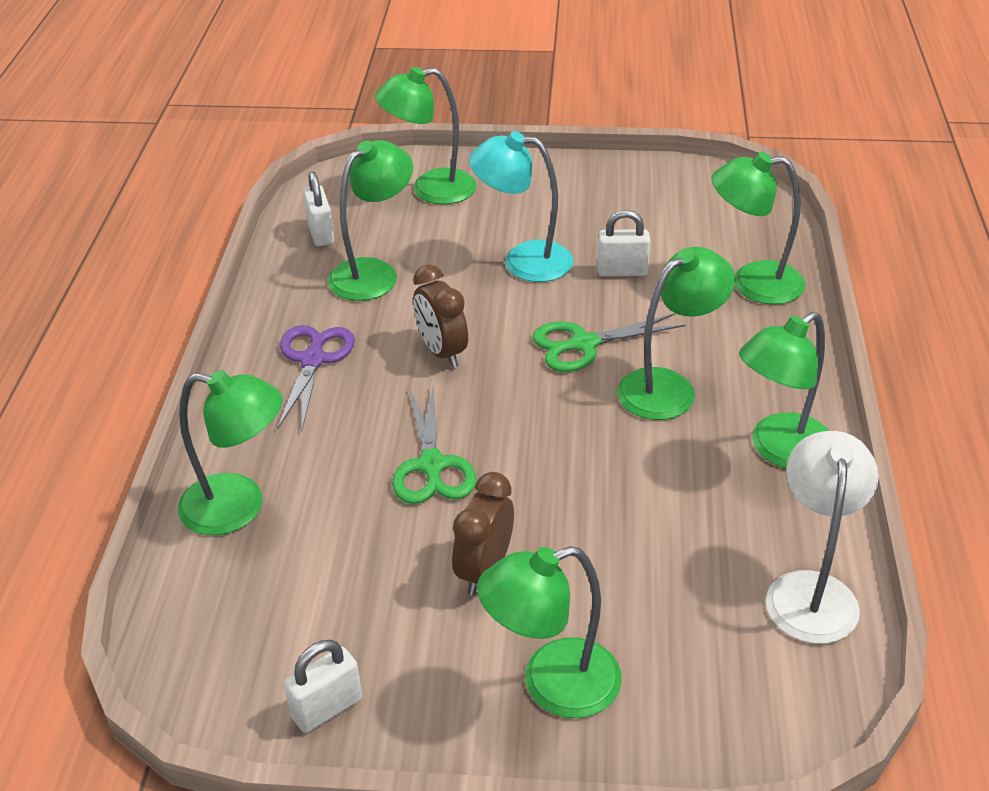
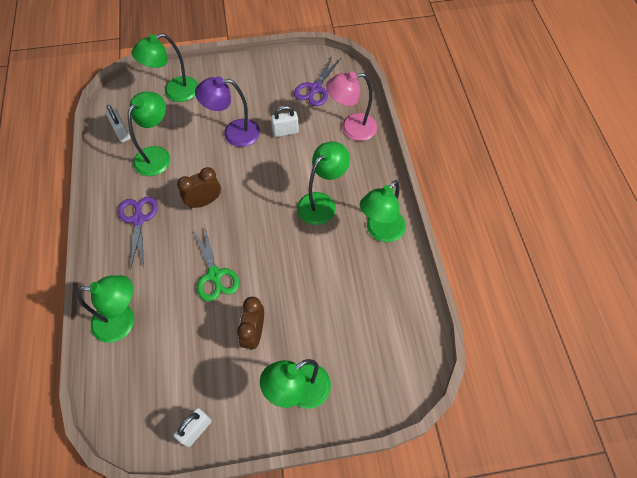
camera: 15 degrees left, 20 degrees up
(442, 352) = (204, 201): brown clock -> brown clock turned 105 degrees clockwise
(523, 261) = (233, 133): turquoise lamp -> purple lamp
(584, 344) = (275, 183): green scissors -> none
(694, 216) = (315, 88): none -> purple scissors
(752, 283) = (351, 128): green lamp -> pink lamp
(811, 590) = (407, 311): white lamp -> none

